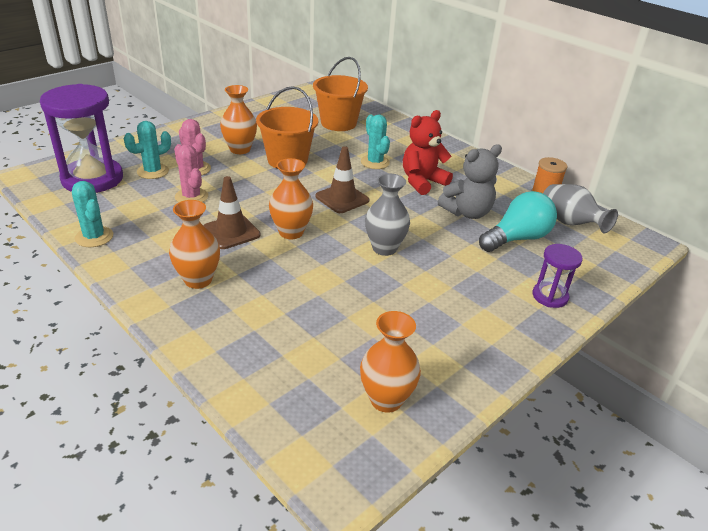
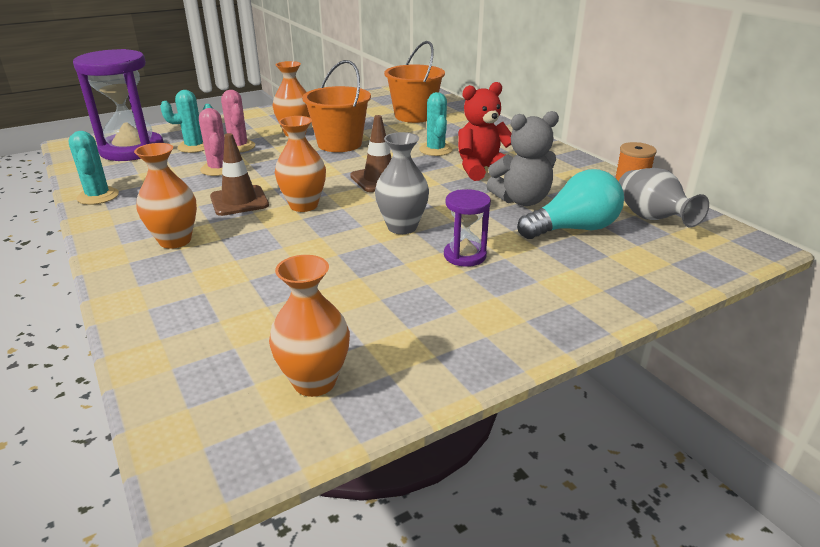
camera: 15 degrees right, 5 degrees down
(550, 296) = (590, 291): purple hourglass -> purple hourglass (465, 256)

